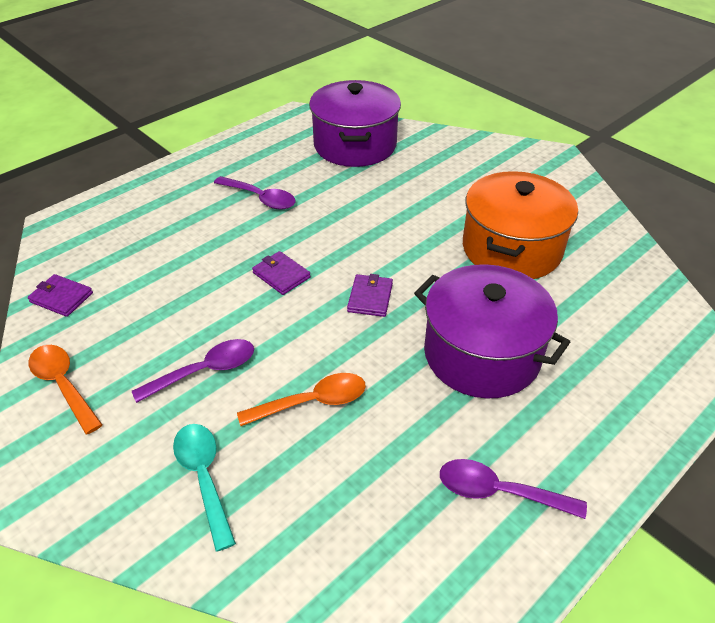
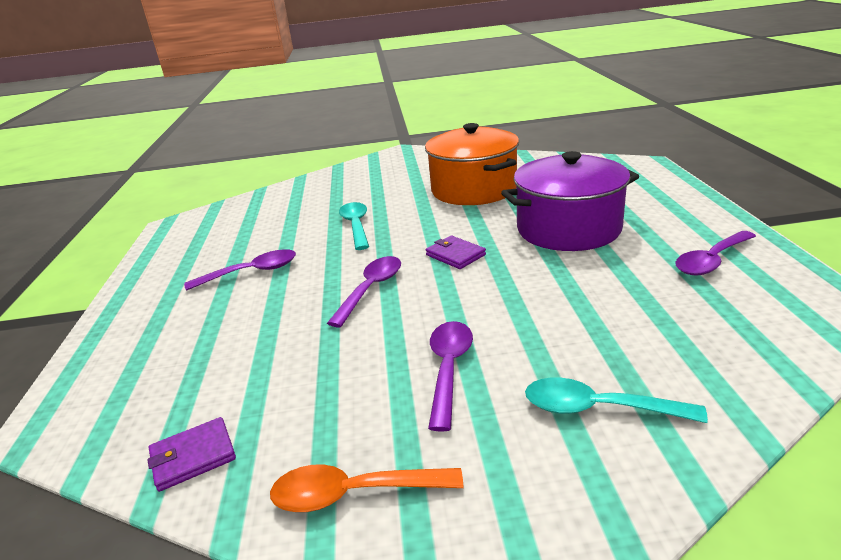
camera: 50 degrees left, 15 degrees down
(281, 275) = (371, 289): purple wallet -> purple spoon
(312, 402) = (551, 316): orange spoon -> none
(355, 145) = (262, 211): purple pot -> none
(374, 211) = (356, 226): none -> turquoise spoon

